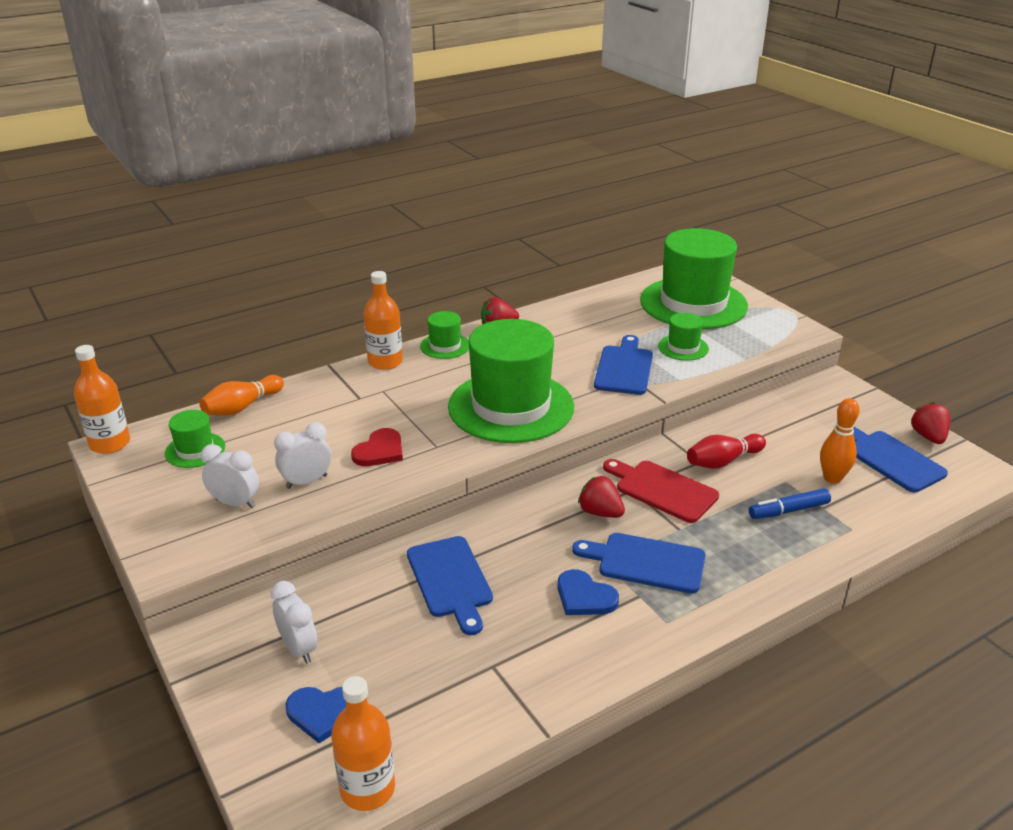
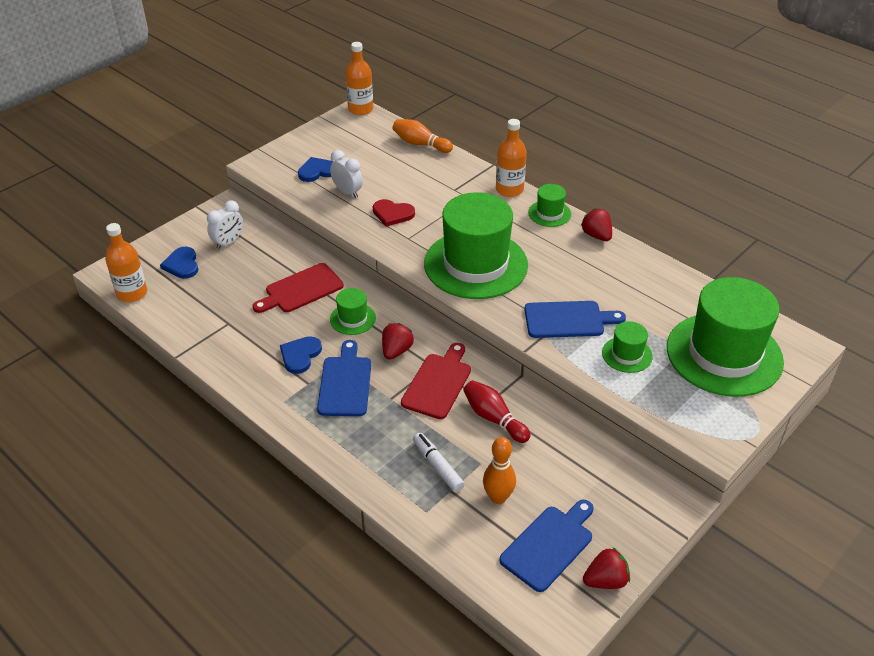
camera: 75 degrees right, 10 degrees up
(195, 450) = (365, 141): green hat -> green hat (353, 319)
(235, 503) = (317, 171): white clock -> blue heart
(450, 580) = (301, 289): blue cutting board -> red cutting board
(789, 510) = (438, 466): blue marker -> white marker

